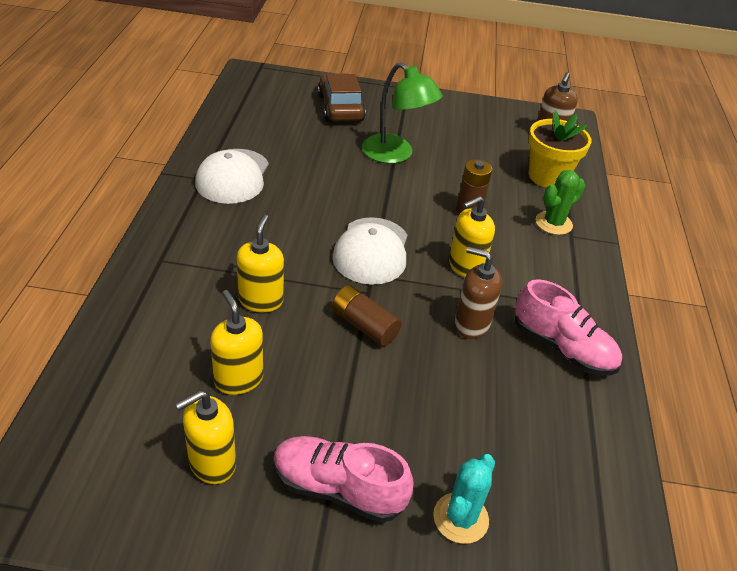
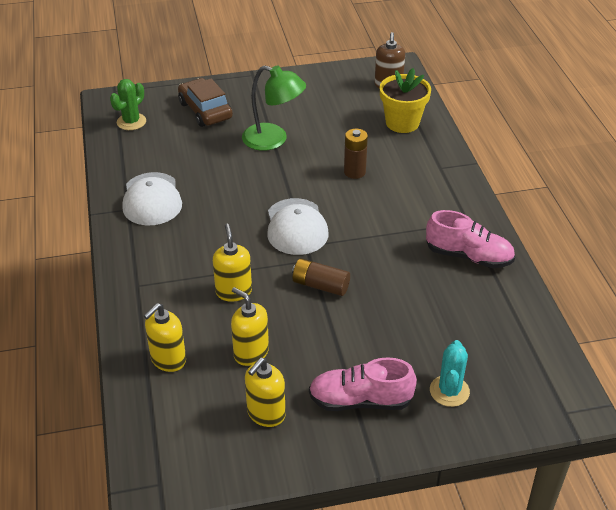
camera: 15 degrees left, 0 degrees up
(465, 266) = (372, 217): yellow soap dispenser -> yellow soap dispenser (168, 360)
(471, 324) = (397, 260): brown soap dispenser -> none
(553, 223) = (423, 161): green cactus -> green cactus (131, 122)

